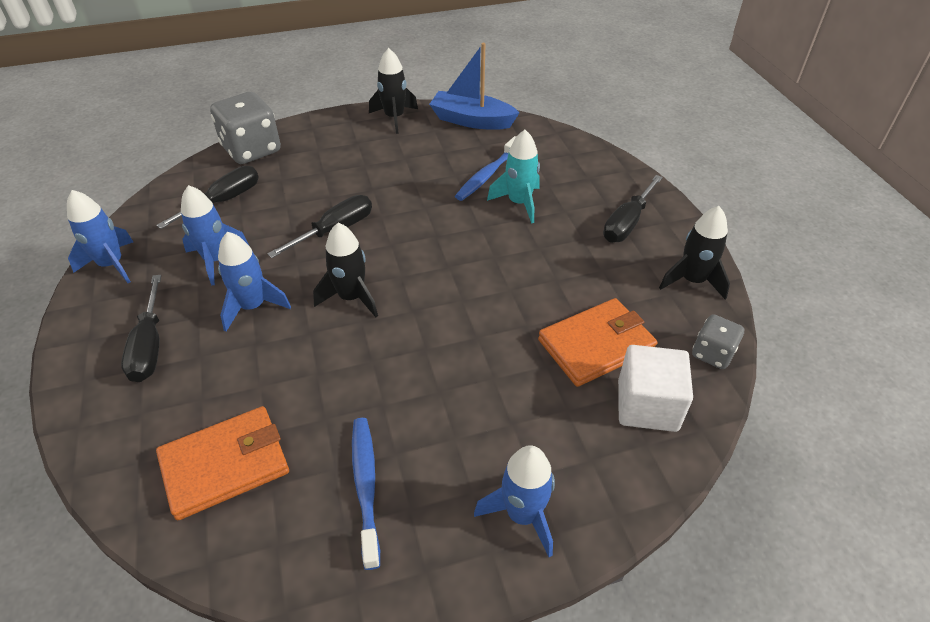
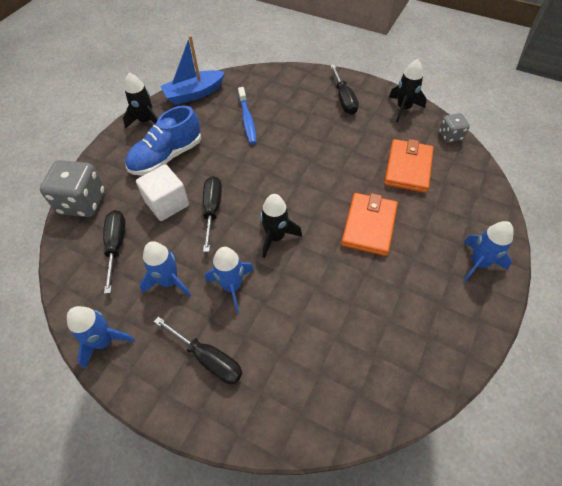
camera: 45 degrees left, 10 degrees up
(225, 464) = (342, 369): orange wallet -> orange wallet (369, 226)
(366, 159) = (167, 157): none -> blue shoe
(366, 486) = (411, 313): blue toothbrush -> none
(519, 203) = (284, 124): turquoise rocket -> none
(647, 405) = (458, 177): white cube -> white cube (167, 203)

